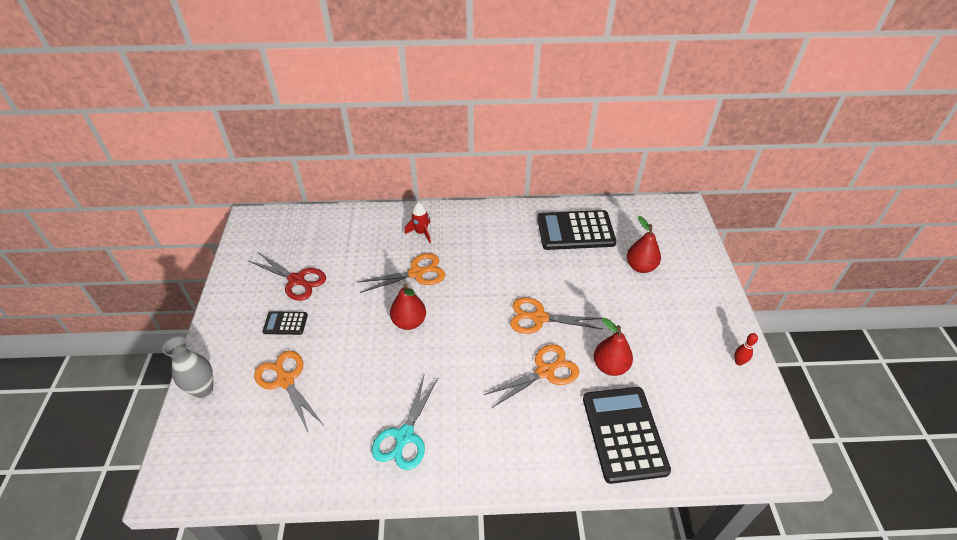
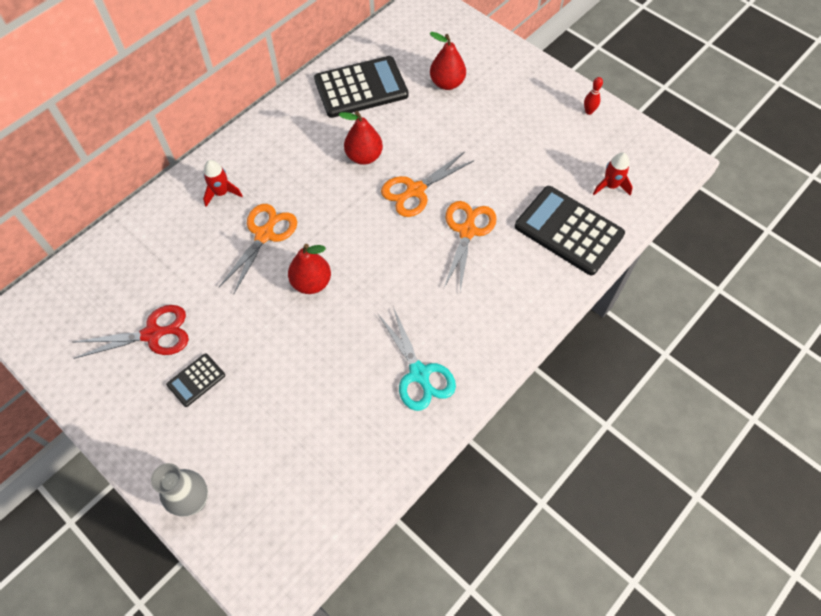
camera: 45 degrees left, 15 degrees up
(285, 380) = (263, 424): orange scissors -> none
(575, 231) = (361, 88): black calculator -> black calculator turned 150 degrees counterclockwise
(610, 366) = (508, 187): red pear -> red pear (364, 156)
(698, 430) = (610, 186): none -> red rocket

